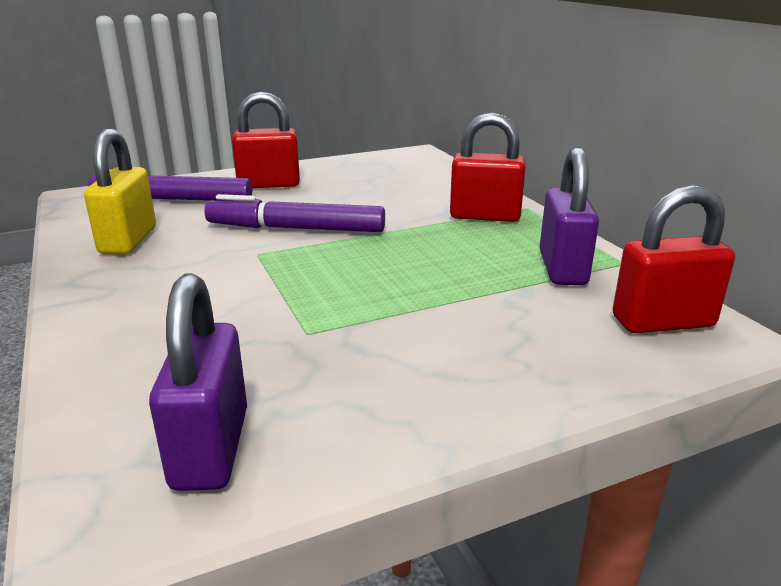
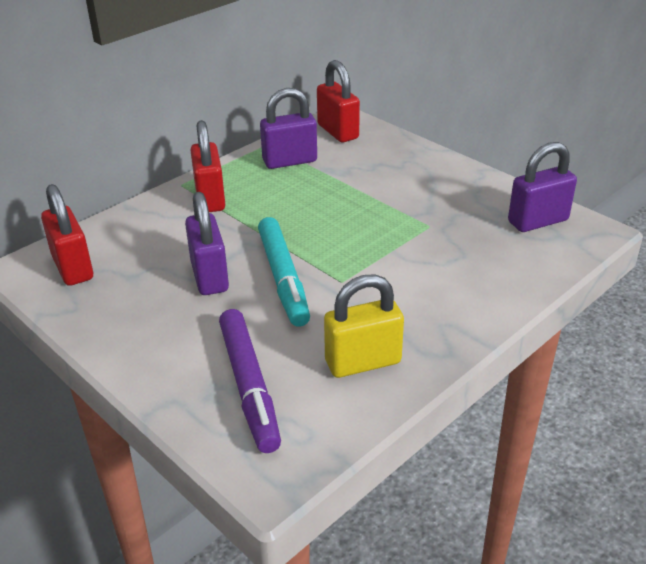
camera: 110 degrees left, 10 degrees up
(269, 184) = (173, 336): red padlock -> red padlock (73, 268)
(296, 228) = (283, 278): purple marker -> turquoise marker
(335, 202) = (209, 276): none -> purple padlock

